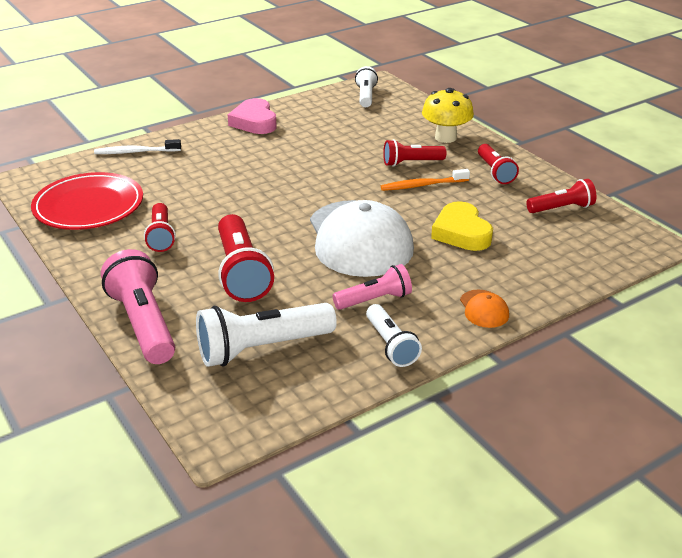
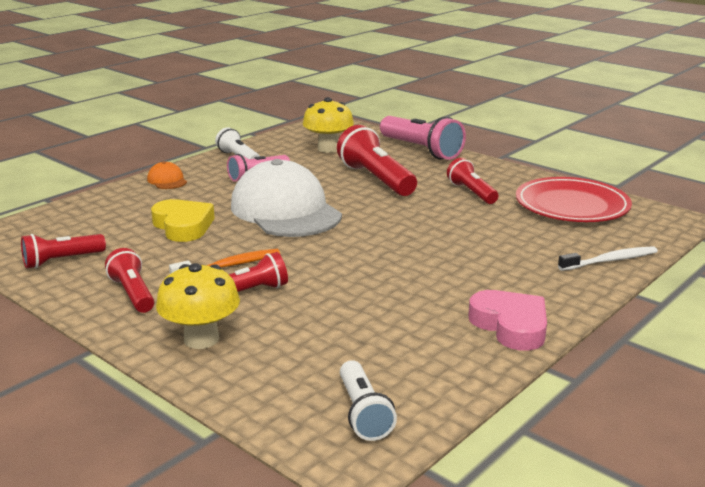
camera: 165 degrees right, 10 degrees down
(262, 348) = (328, 149): white flashlight -> yellow mushroom

